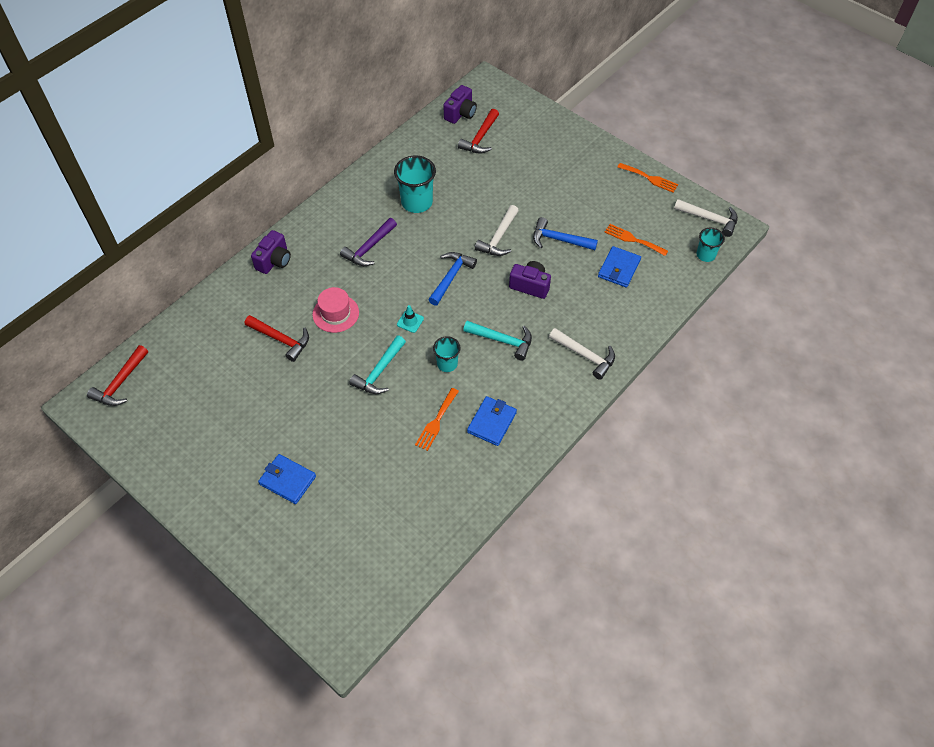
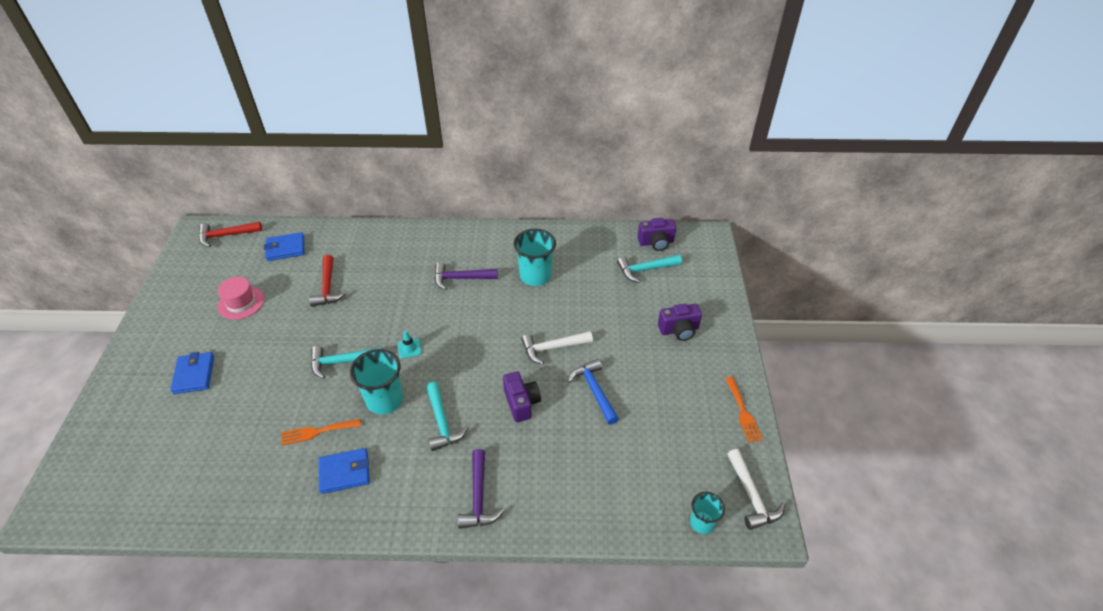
camera: 50 degrees right, 10 degrees down
(274, 261) = (399, 238): purple camera -> purple camera (679, 330)
(335, 313) = (379, 300): pink hat -> pink hat (241, 303)
(447, 364) = (385, 400): turquoise cup -> turquoise cup, size x1.69
(451, 277) = (479, 344): blue hammer -> none
(480, 138) = (645, 270): red hammer -> turquoise hammer
(585, 356) = (479, 497): white hammer -> purple hammer
(619, 268) = (608, 458): blue wallet -> blue wallet (285, 248)
(633, 239) = (654, 446): orange fork -> none

